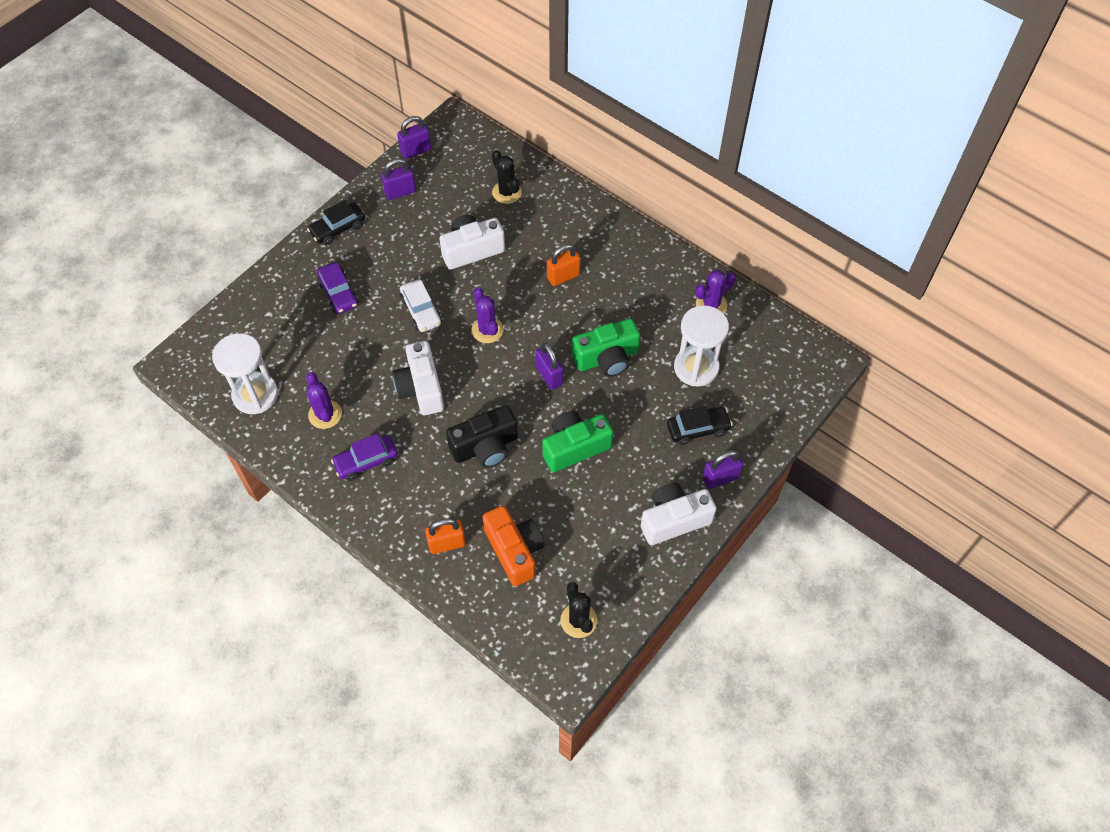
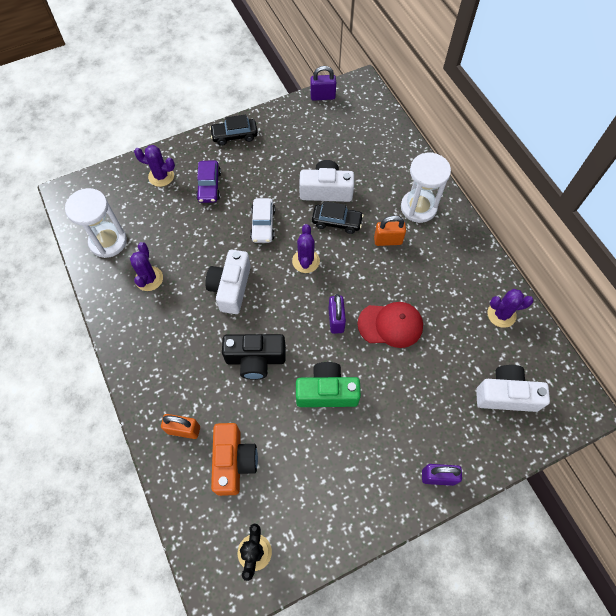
camera: 25 degrees right, 5 degrees up
(277, 303) = (161, 176): none -> purple cactus
(366, 461) = (159, 331): purple car -> none
(400, 192) = (295, 124): purple padlock -> none
(506, 192) = (376, 154): black cactus -> none
(607, 358) = (390, 325): green camera -> red cap
(674, 520) = (379, 497): white camera -> white camera (506, 395)
(696, 367) = (463, 365): white hourglass -> white hourglass (418, 207)
(698, 429) = (439, 422): black car -> black car (337, 222)

